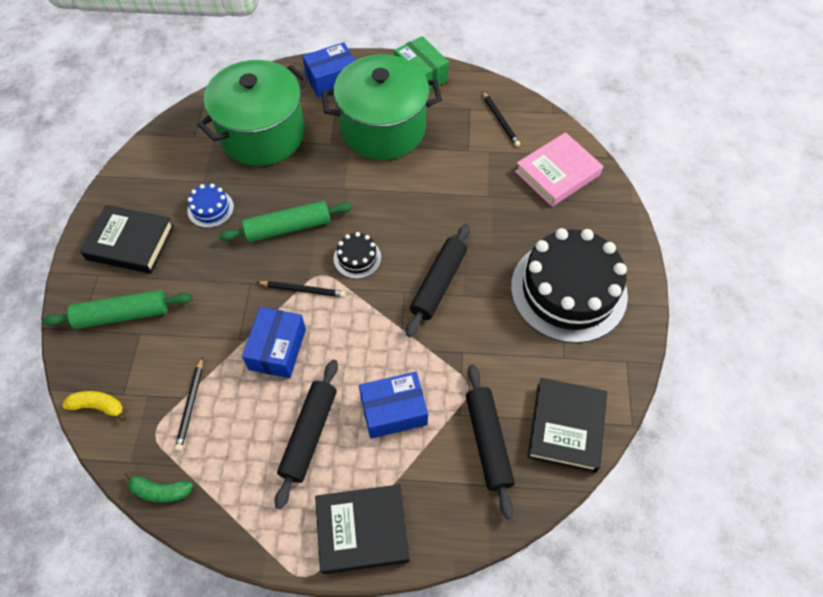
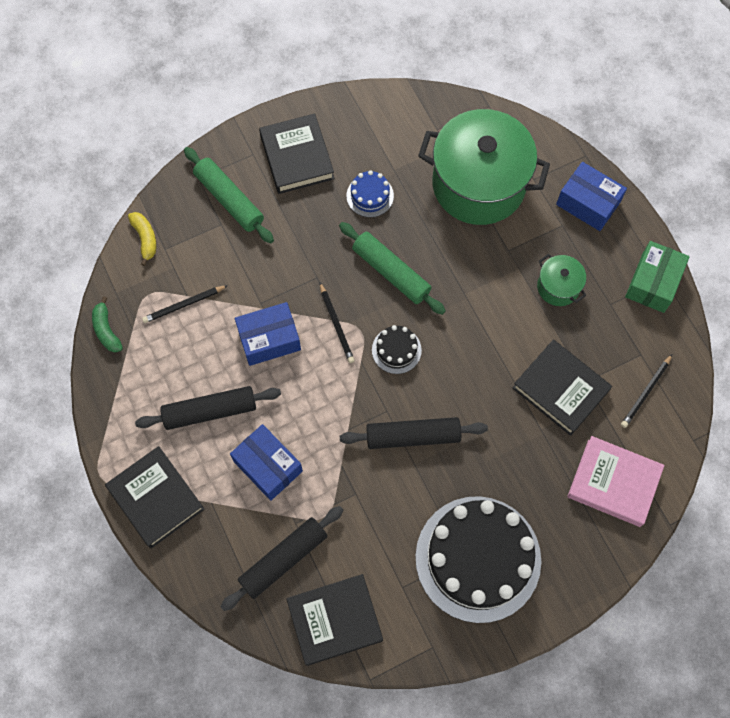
camera: 60 degrees right, 10 degrees up
(383, 129) = (558, 287): green pot -> green pot, size x0.44
(464, 168) = (560, 389): none -> black book

